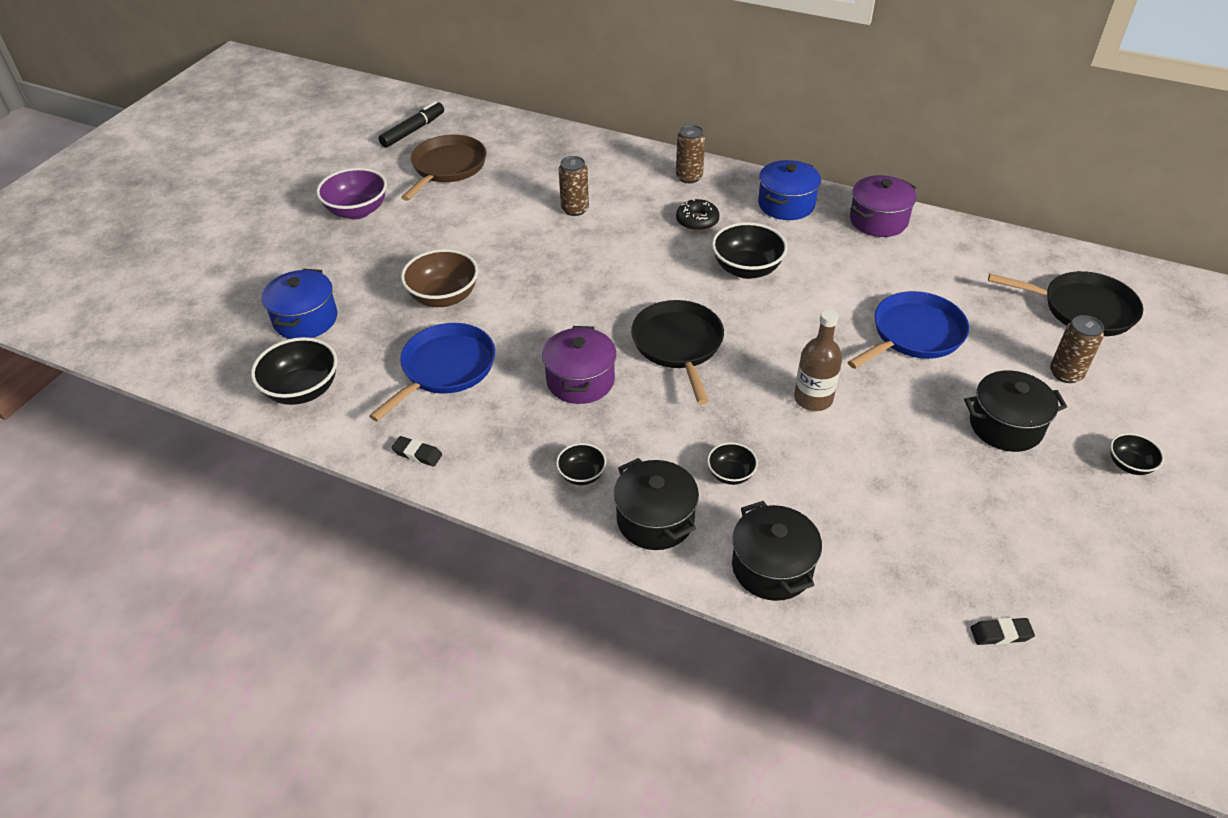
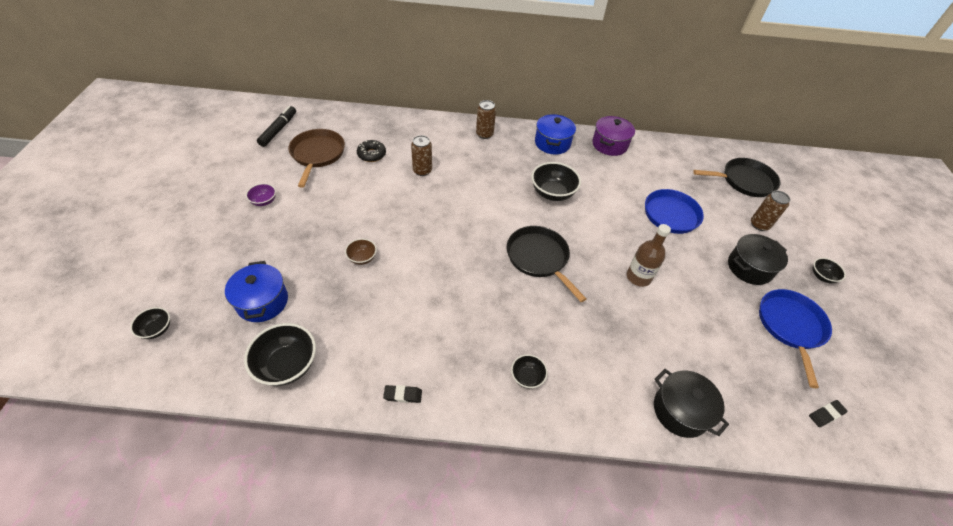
camera: 25 degrees left, 5 degrees up
(357, 211) = (264, 201): purple bowl -> purple bowl, size x0.55
(444, 297) = (362, 258): brown bowl -> brown bowl, size x0.55
(445, 368) = (390, 316): blue pan -> blue pan (790, 326)
(580, 380) = (489, 301): purple pot -> none
(655, 519) = (592, 398): black pot -> none
(697, 221) = (505, 164): black donut -> black donut (371, 154)
(731, 474) = (620, 347): black bowl -> black bowl (157, 329)

